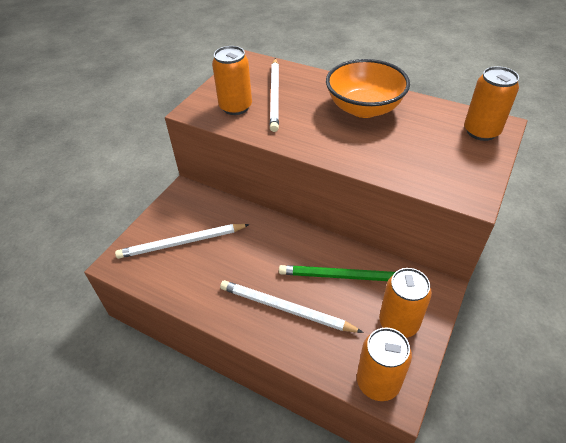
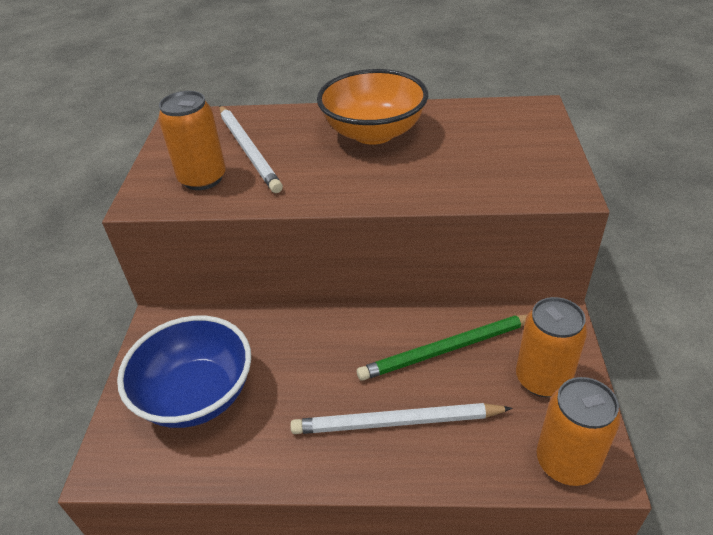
camera: 25 degrees left, 5 degrees down
(182, 243) = (197, 395): white pencil -> blue bowl
(481, 131) = (523, 120): orange can -> none

